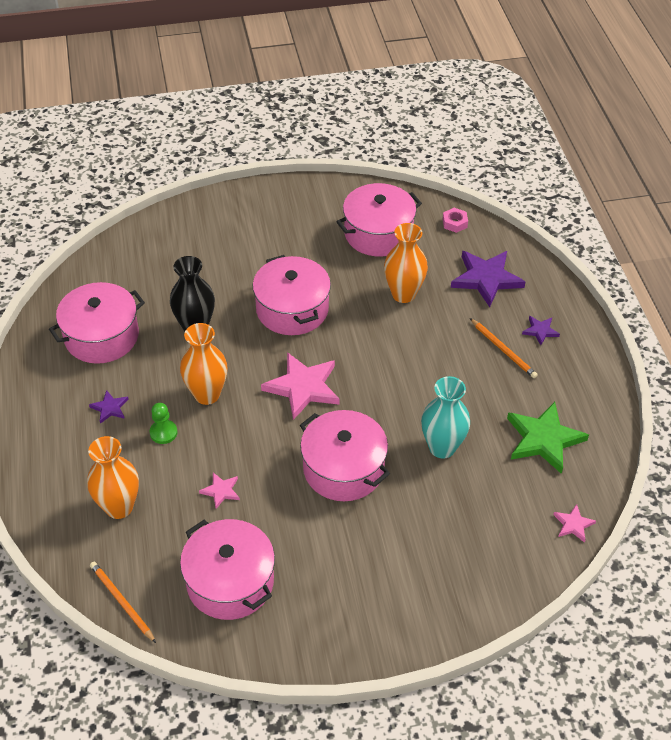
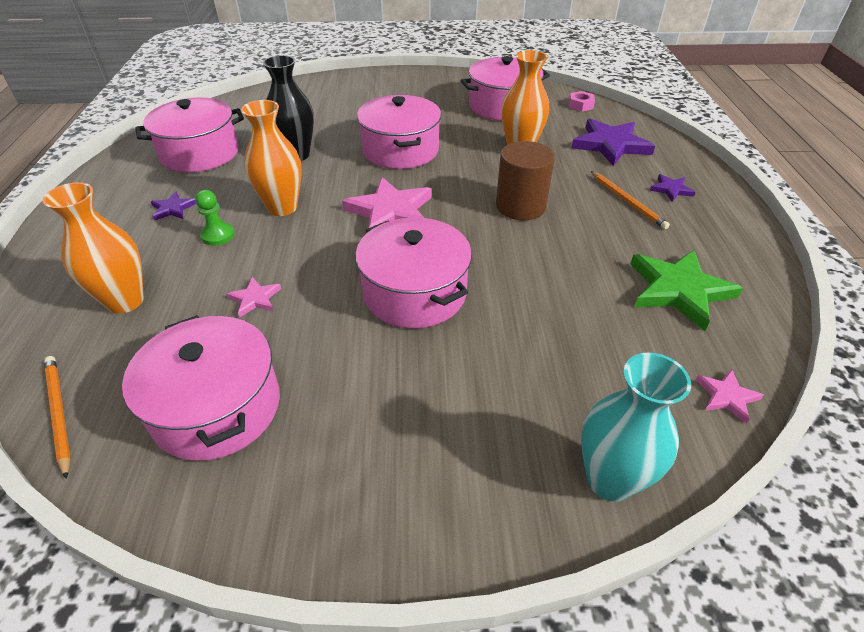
camera: 10 degrees right, 5 degrees down
(413, 367) = (520, 206): none -> brown cylinder
(442, 447) = (544, 284): turquoise vase -> turquoise vase (610, 480)

